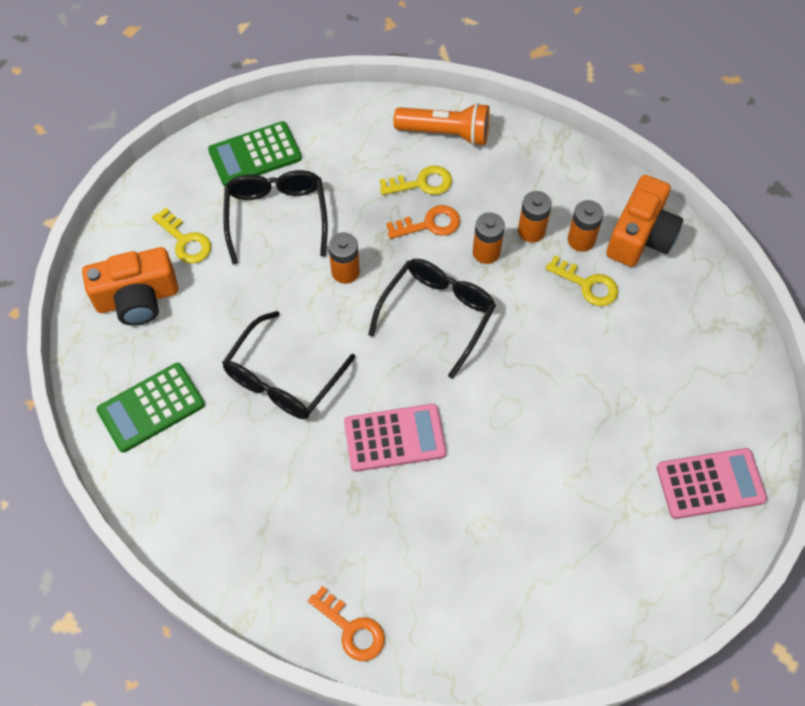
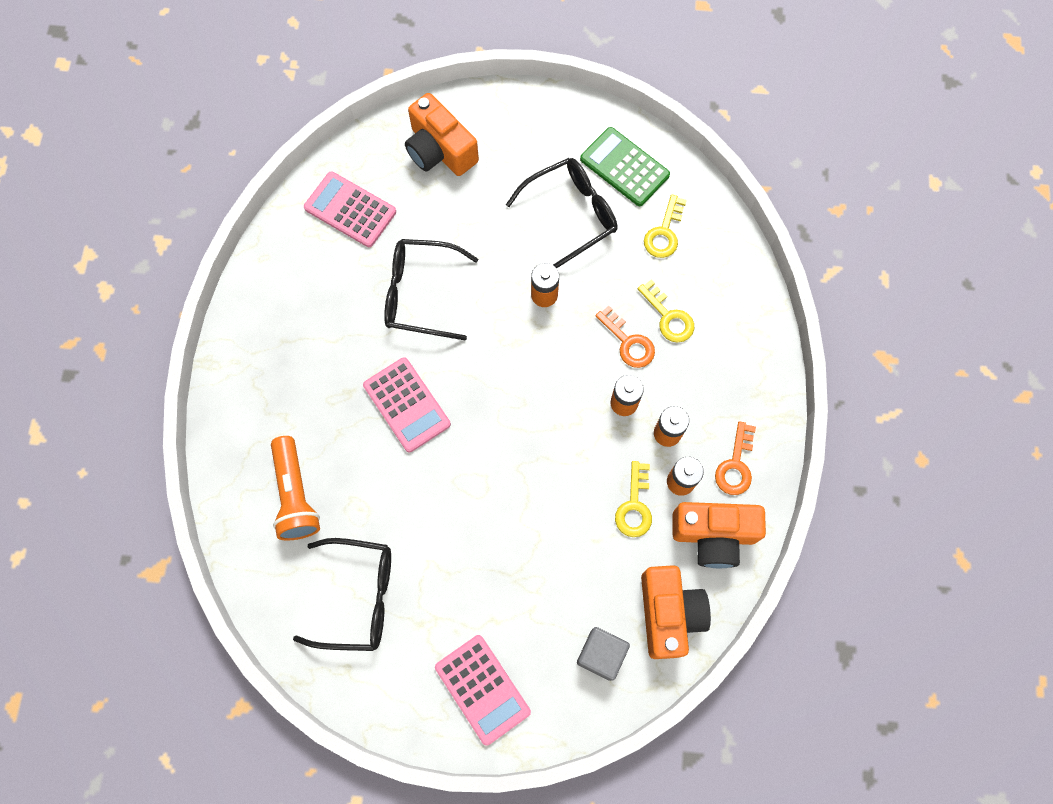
camera: 65 degrees right, 10 degrees up
(151, 408) = (350, 210): green calculator -> pink calculator
(185, 241) = (510, 157): yellow key -> yellow key (664, 233)
(352, 629) = (233, 444): orange key -> orange key (735, 465)
(437, 314) = (540, 388): black glasses -> black glasses (358, 597)
(445, 133) = (735, 313): orange flashlight -> orange flashlight (295, 495)
(697, 300) = (669, 613): none -> orange camera
(714, 369) = (601, 654): none -> grey cube

